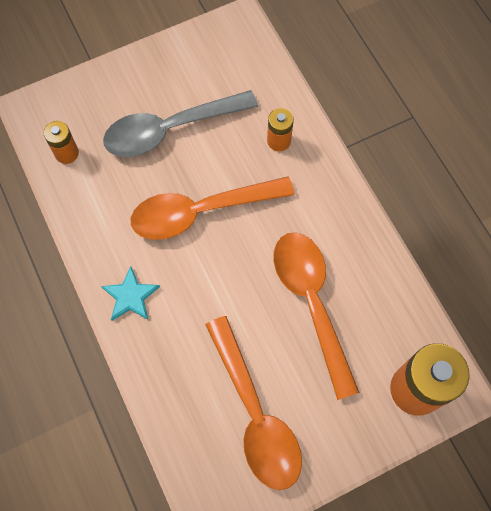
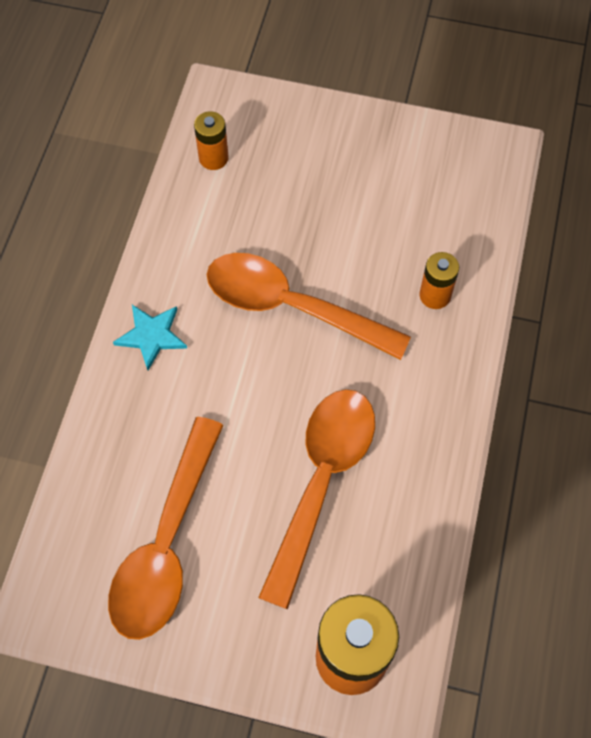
camera: 40 degrees right, 5 degrees down
(170, 129) = (333, 205): grey spoon -> none

